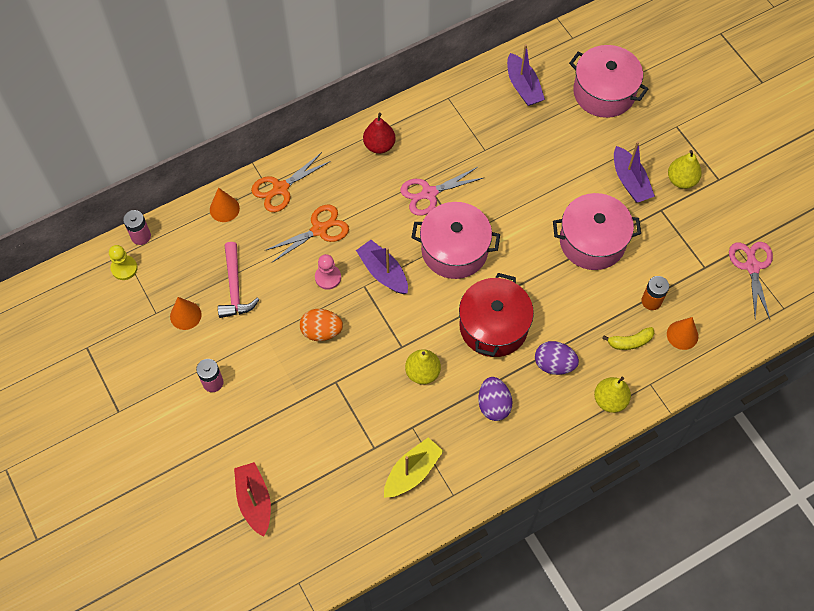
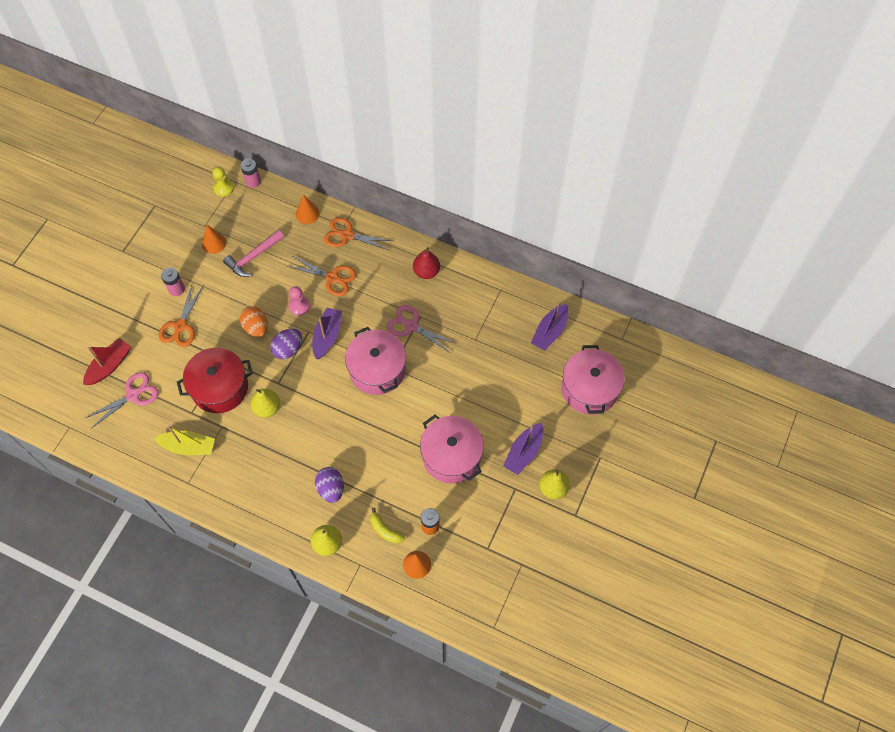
camera: 55 degrees right, 0 degrees up
(262, 402) = (181, 326): none -> orange scissors
(493, 326) = (334, 431): red pot -> red pot (220, 387)
(493, 405) = (272, 468): purple egg -> purple egg (288, 349)
(752, 266) = (513, 583): pink scissors -> pink scissors (133, 395)

